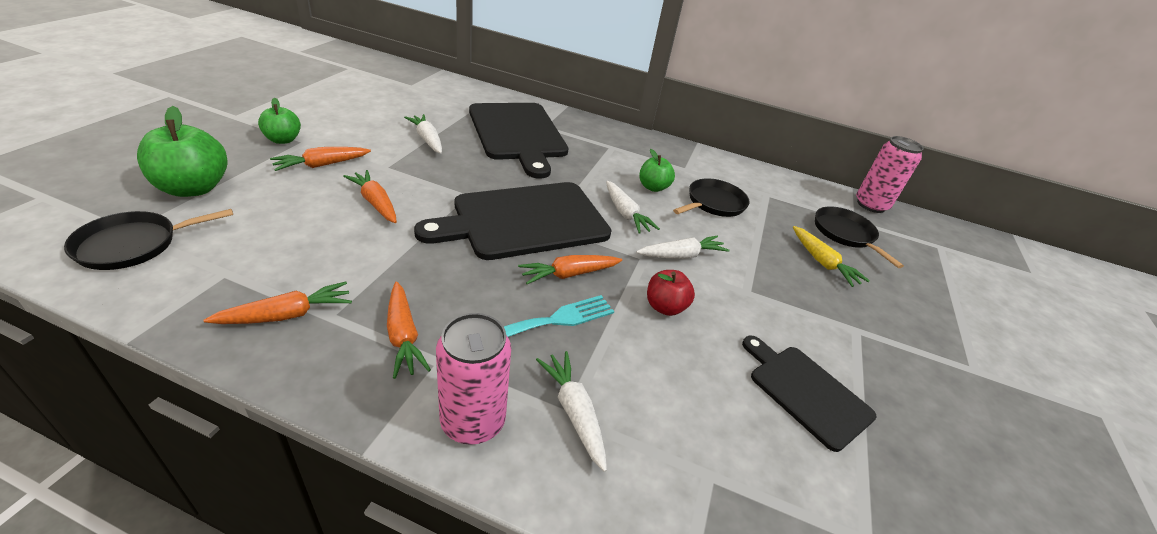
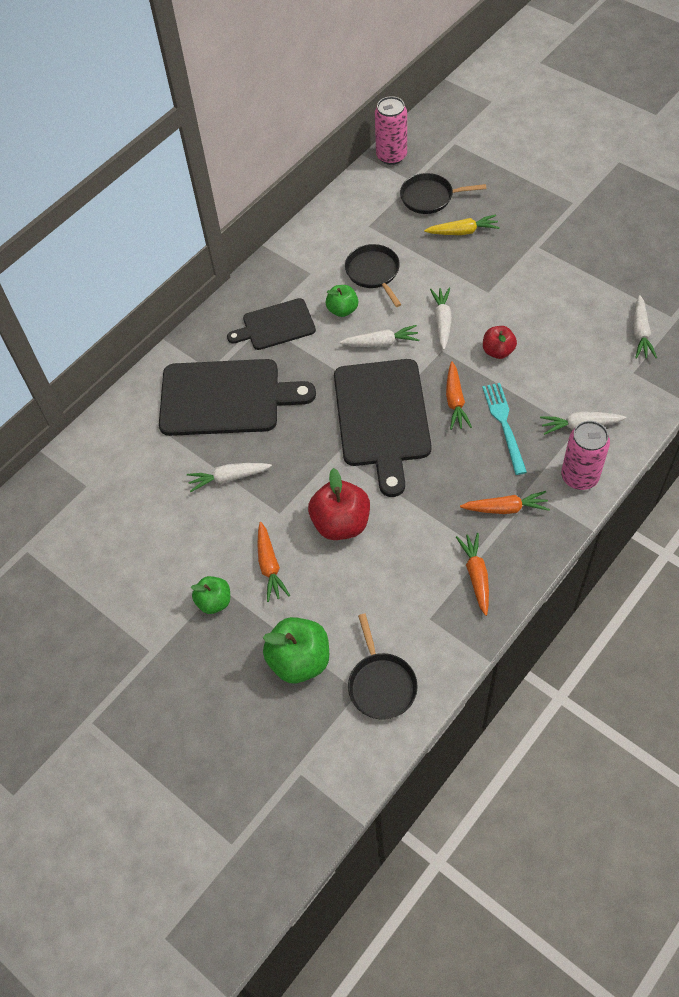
camera: 60 degrees left, 20 degrees up
(375, 203) = (341, 523): orange carrot -> red apple
(802, 485) = (640, 333): none -> white carrot
(806, 392) = (581, 302): black cutting board -> black cutting board (275, 325)

